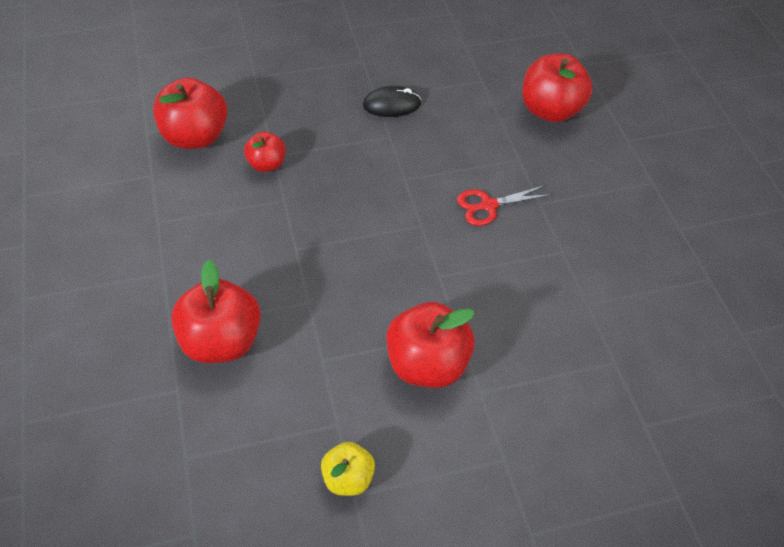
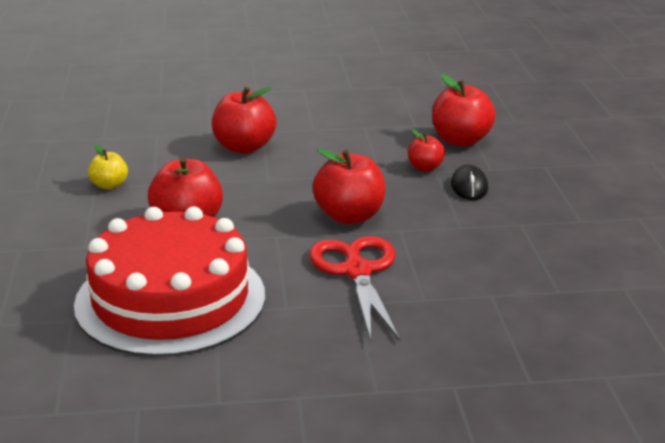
camera: 100 degrees right, 25 degrees down
(391, 105) = (509, 231): black mouse -> black mouse (469, 186)
(488, 205) = (357, 272): red scissors -> red scissors, size x1.79
(550, 110) = (508, 333): red apple -> red apple (349, 216)
(581, 345) = (170, 299): none -> red cake

